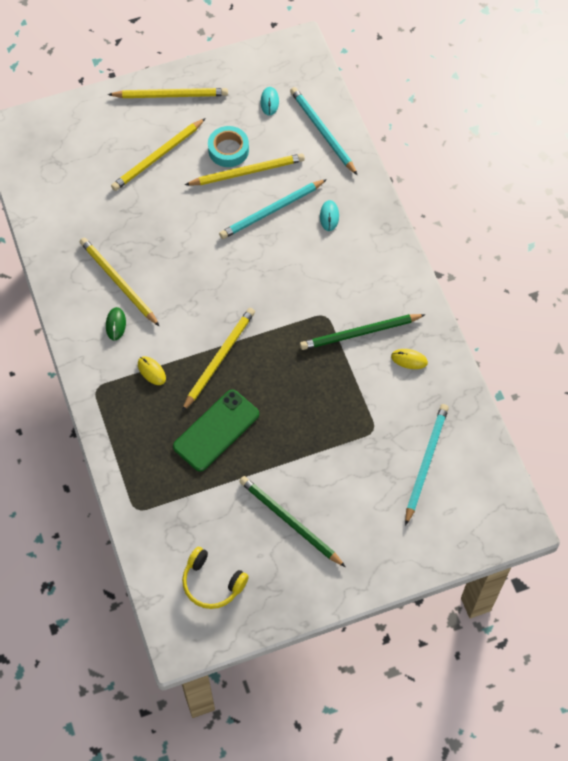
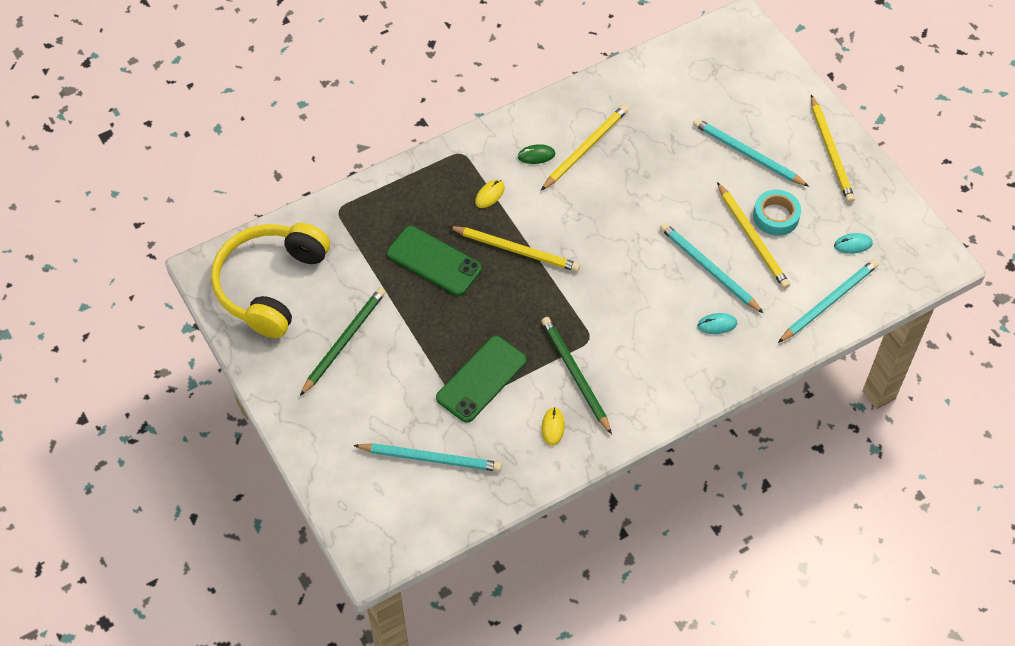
camera: 80 degrees right, 5 degrees down
(157, 157) = (747, 154): yellow pencil -> turquoise pencil
(212, 583) = (270, 284): yellow headphones -> yellow headphones, size x1.92
(351, 409) = (481, 379): none -> green phone

